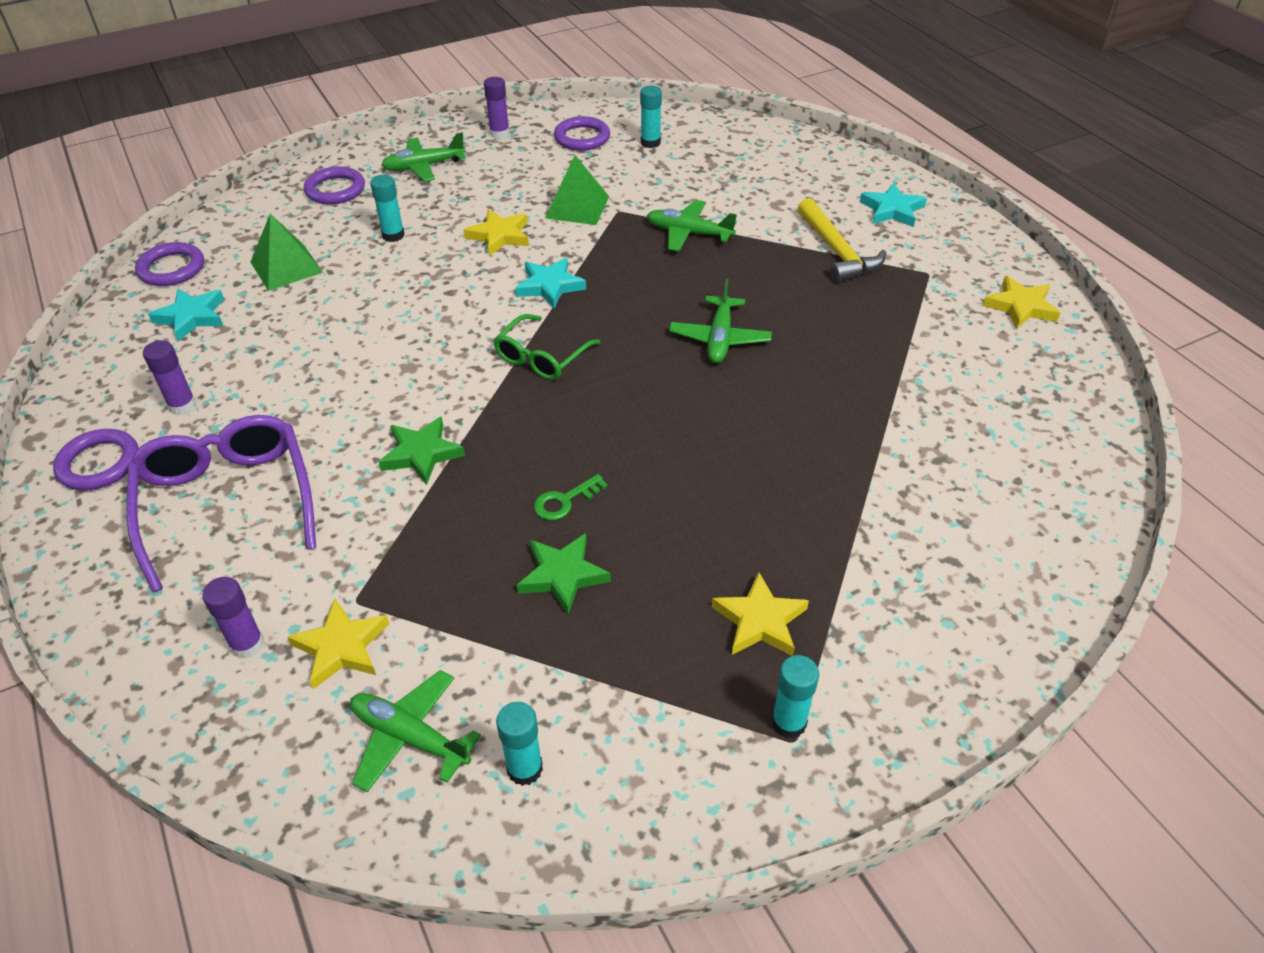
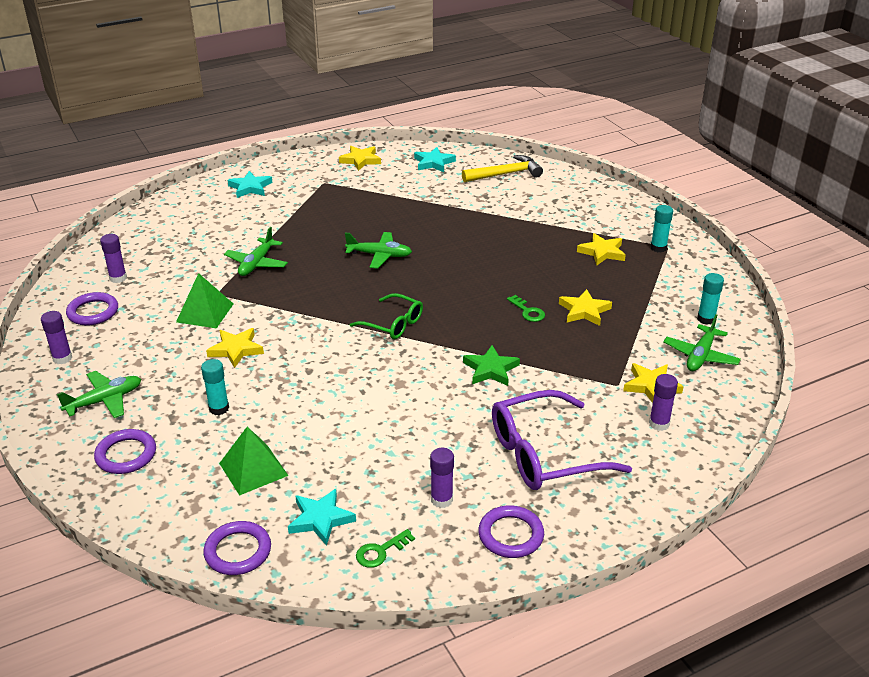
camera: 90 degrees left, 10 degrees down
(125, 361) = (380, 551): none -> green key
(423, 166) = (105, 401): green plane -> green plane turned 105 degrees counterclockwise
(549, 286) = (310, 323): turquoise star -> turquoise star (433, 163)
(563, 575) = (584, 311): green star -> yellow star
(650, 143) = (118, 278): turquoise glue stick -> purple glue stick
(837, 251) = (293, 210): yellow hammer -> yellow hammer (505, 174)

